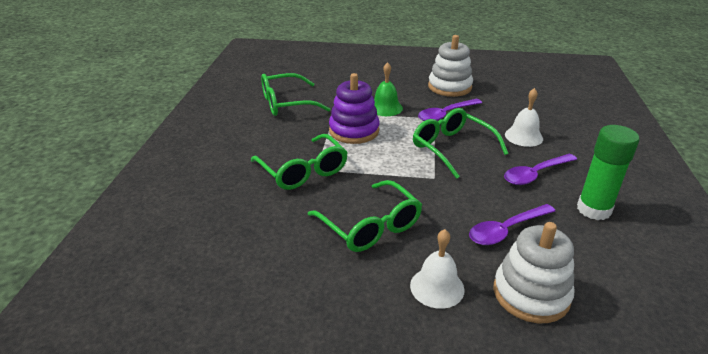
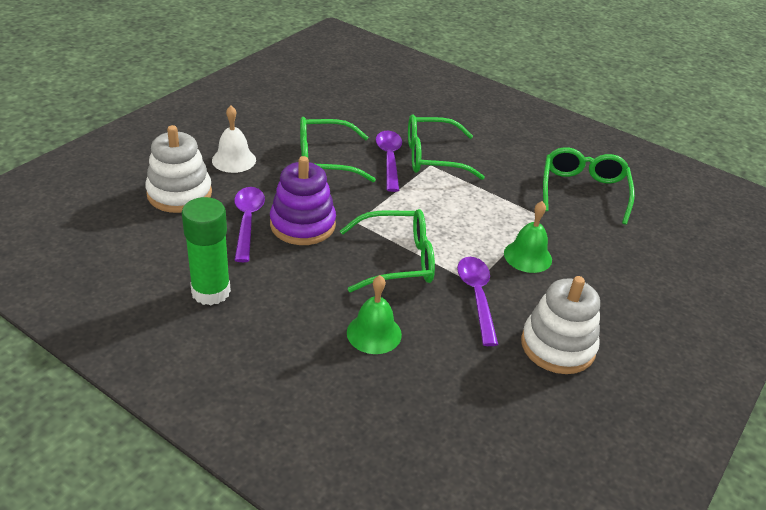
camera: 115 degrees right, 5 degrees up
(354, 131) = (486, 211): purple stacking toy -> purple stacking toy (302, 225)
(523, 136) = (374, 333): white bell -> green bell
(535, 174) = (298, 290): purple spoon -> purple spoon (389, 159)

